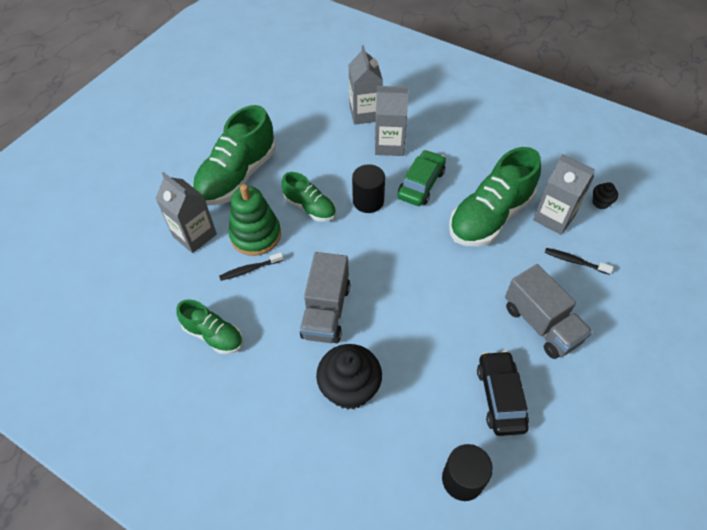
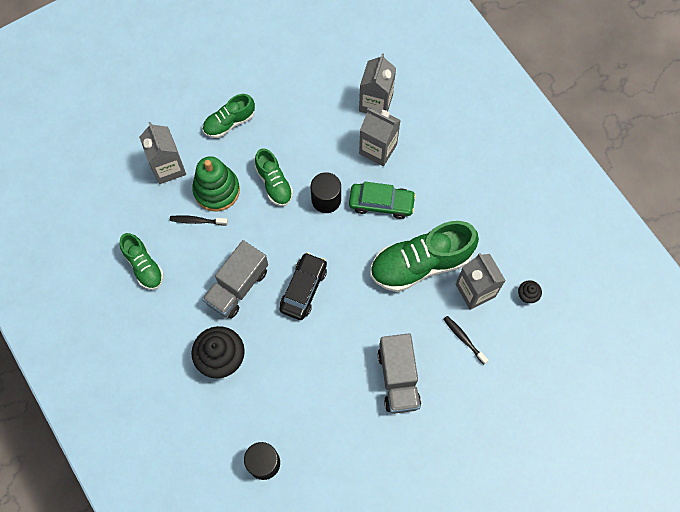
camera: 25 degrees right, 15 degrees up
(237, 176) = (229, 122): green shoe -> green shoe, size x0.56
(421, 184) = (381, 203): green car -> green car turned 45 degrees clockwise
(500, 397) = (328, 419): black car -> black car (303, 289)

